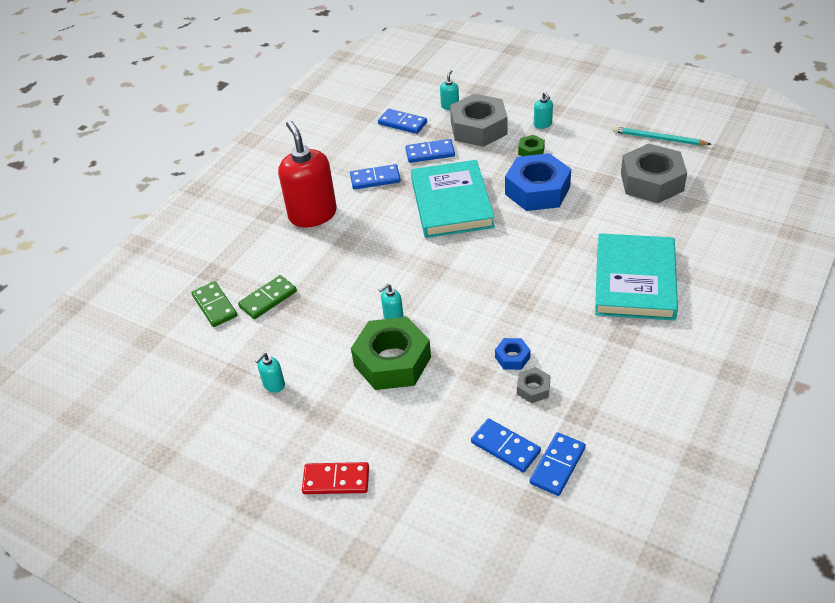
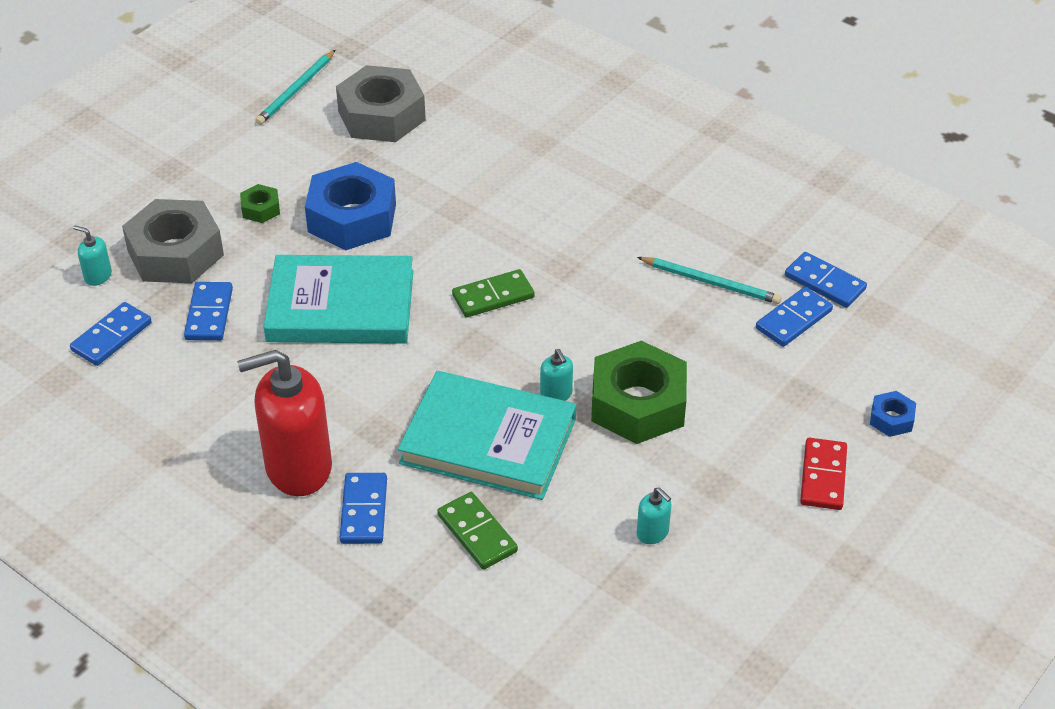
camera: 85 degrees left, 0 degrees up
(215, 306) = (471, 602): green domino -> green domino (493, 296)
(375, 179) = (243, 384): blue domino -> blue domino (363, 511)
(512, 357) = (657, 292): blue nut -> blue nut (891, 419)
(533, 388) = (711, 283): grey nut -> turquoise pencil
(543, 124) = (204, 187): turquoise soap dispenser -> none
(635, 281) = (558, 168): turquoise book -> turquoise book (488, 440)

